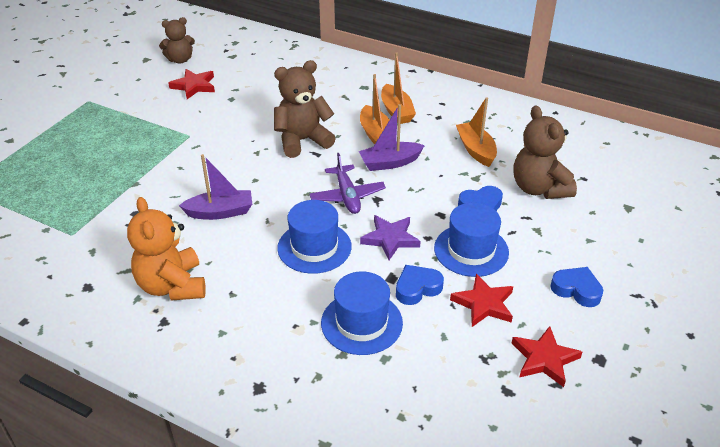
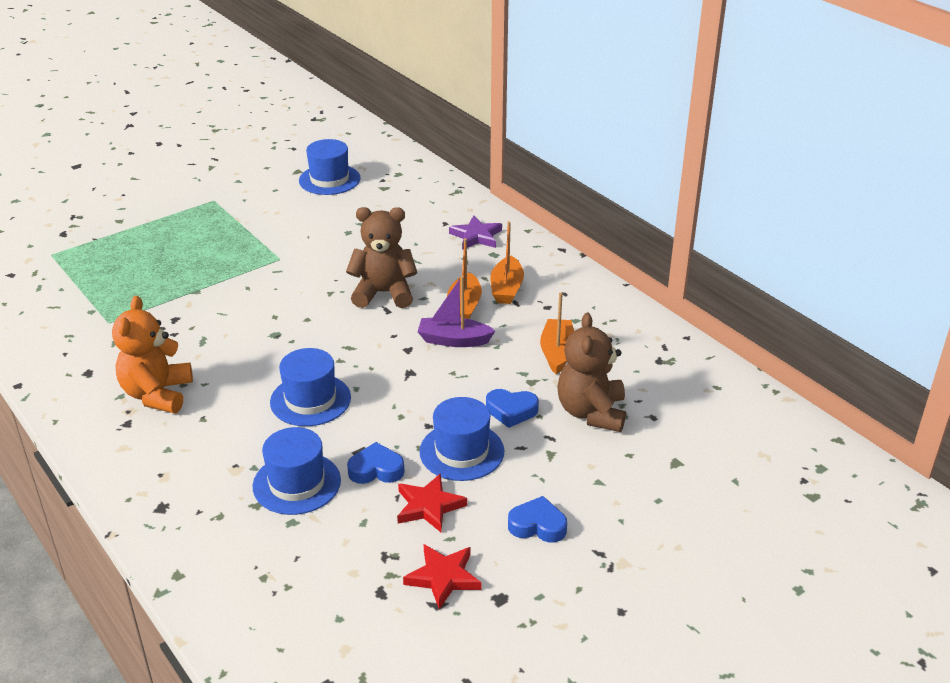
camera: 25 degrees right, 5 degrees down
(180, 60) = (329, 179): brown teddy bear -> blue hat
(194, 86) = (322, 210): red star -> none
(220, 212) = (250, 340): purple boat -> none
(347, 196) = (382, 361): purple plane -> none
(390, 239) = (390, 415): purple star -> purple star (476, 236)
(576, 290) = (537, 525): blue heart -> blue heart turned 45 degrees counterclockwise

